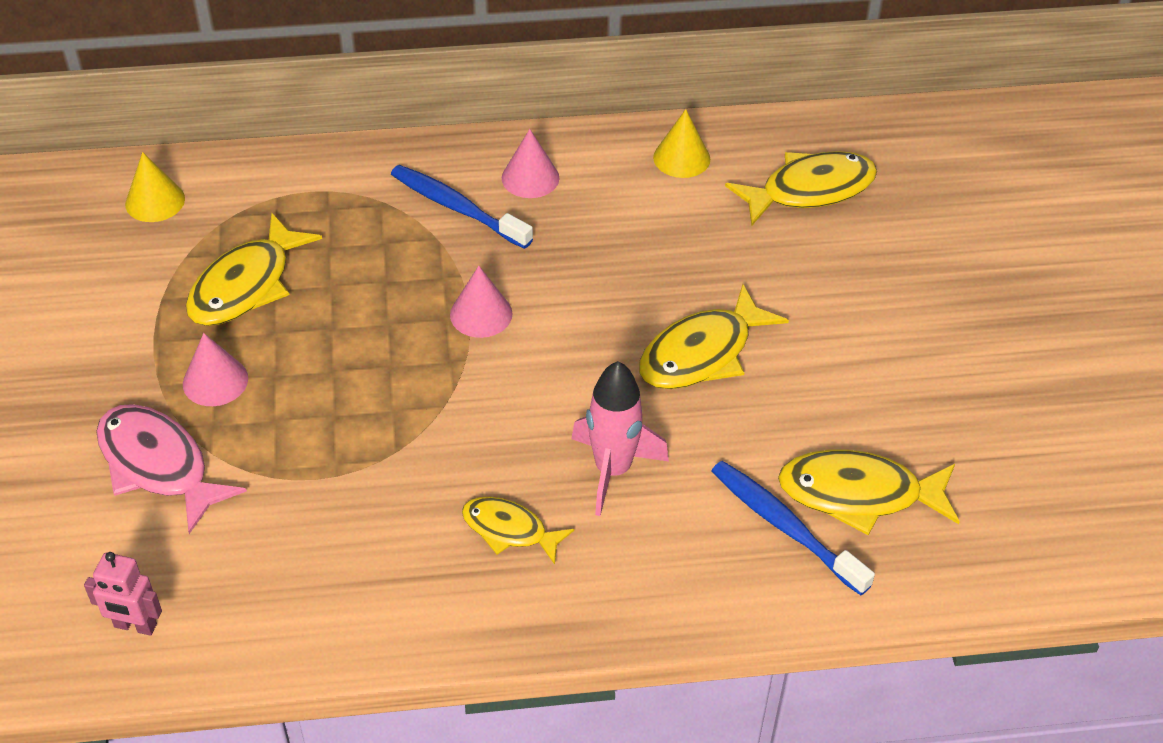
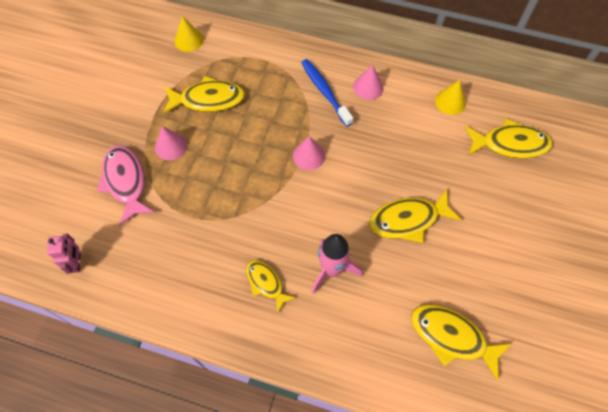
camera: 25 degrees right, 15 degrees up
(135, 626) = (77, 263): pink robot -> pink robot turned 135 degrees counterclockwise
(246, 285) = (208, 99): yellow fish -> yellow fish turned 150 degrees counterclockwise
(784, 526) = (403, 339): blue toothbrush -> none

